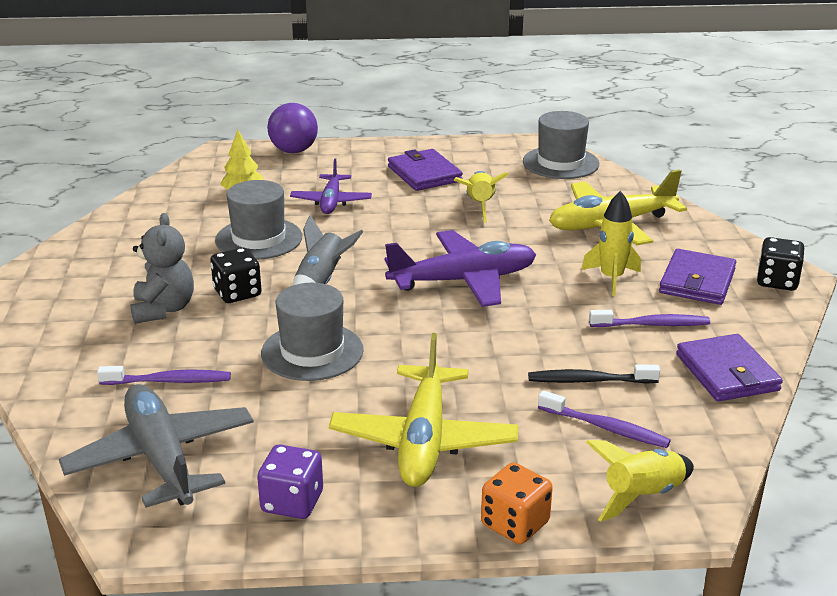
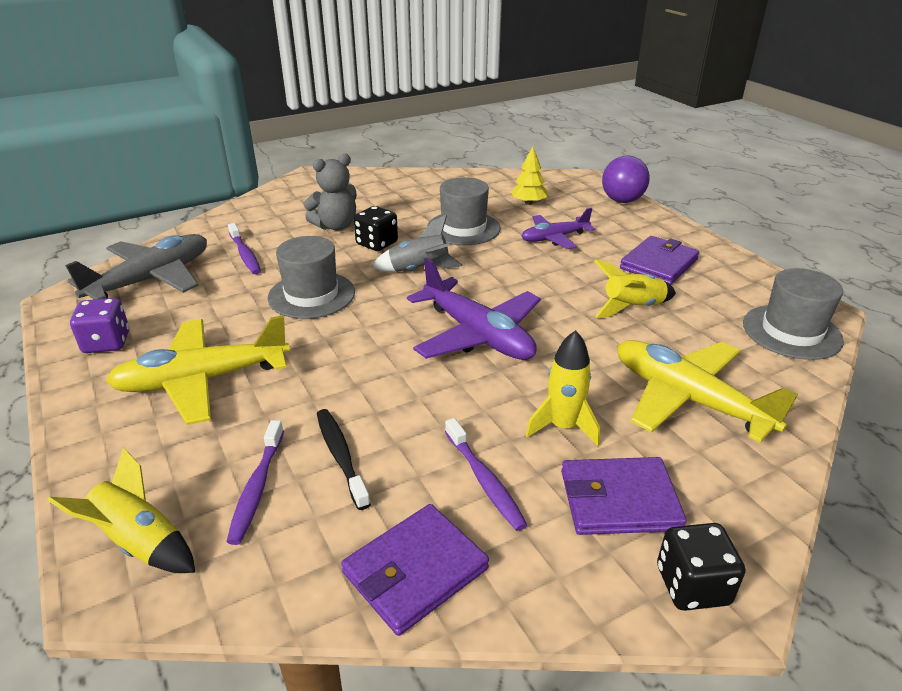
camera: 65 degrees right, 5 degrees up
(515, 524) = (86, 462): orange dice -> none

